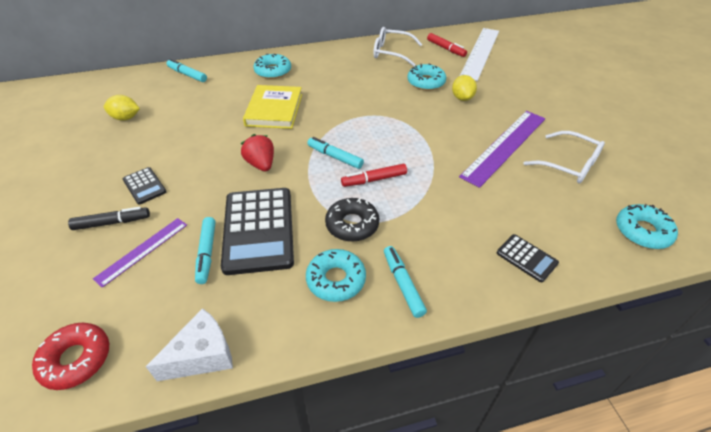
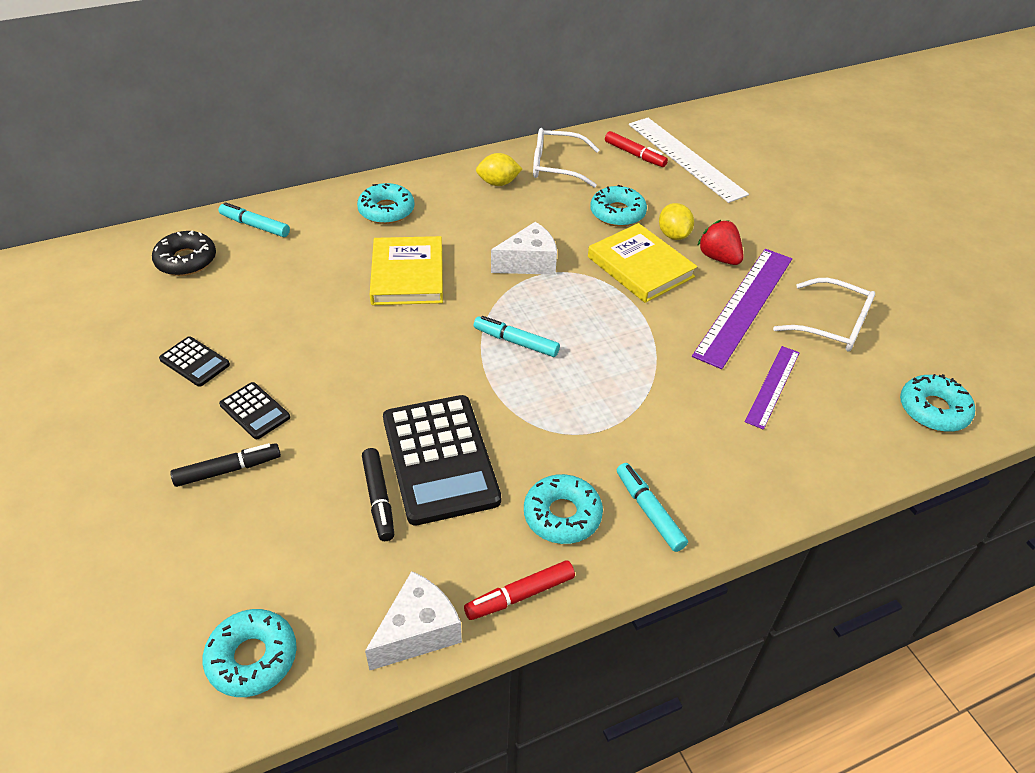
camera: 10 degrees left, 0 degrees up
(76, 359) = (252, 658): red donut -> turquoise donut
(126, 118) = (185, 306): yellow lemon -> yellow lemon (498, 183)
(142, 250) = (287, 505): purple ruler -> purple ruler (772, 386)
(207, 253) = (379, 499): turquoise marker -> black marker
(261, 164) = (414, 362): red strawberry -> red strawberry (719, 258)
(352, 224) = (564, 438): black donut -> black donut (186, 260)
(357, 108) = (529, 263): none -> white cheese
(374, 180) = (578, 371): red marker -> red marker (520, 595)
(434, 116) = (640, 267): none -> yellow book
(480, 53) = (685, 158): white ruler -> white ruler turned 45 degrees counterclockwise
(526, 258) = (797, 460): black calculator -> black calculator (194, 362)

